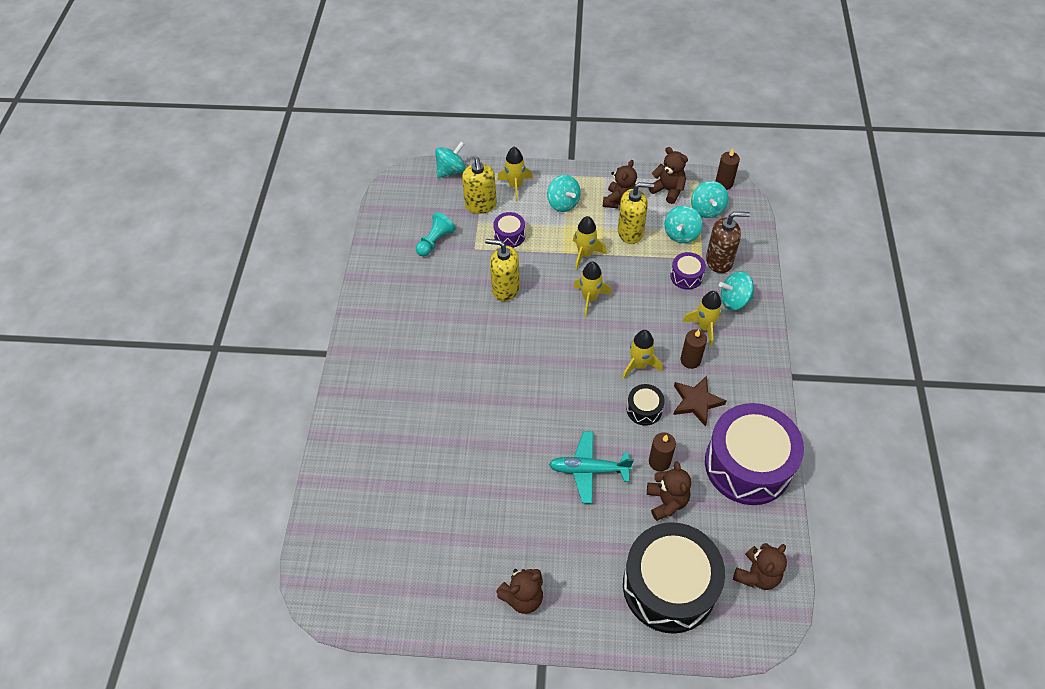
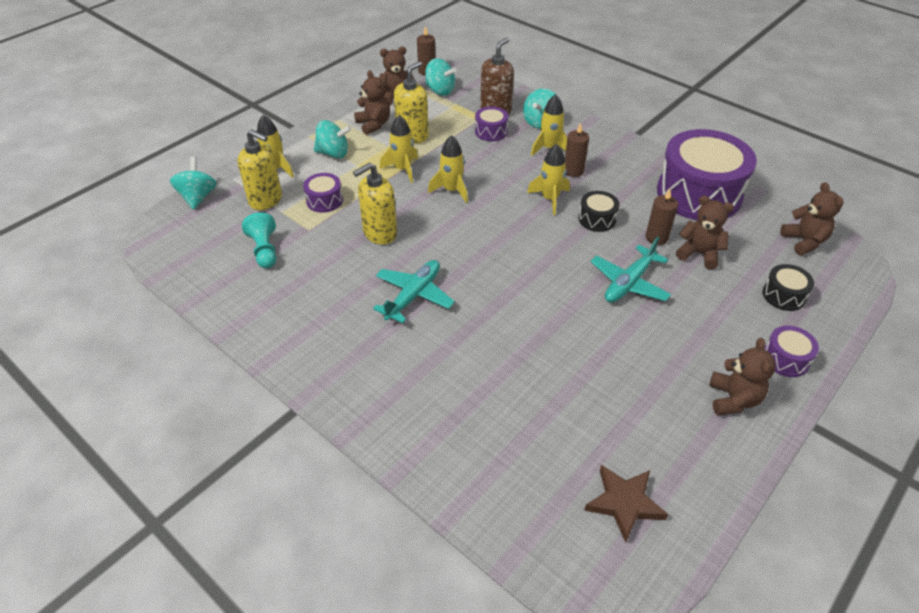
camera: 55 degrees left, 10 degrees down
(464, 348) = (414, 295): none -> turquoise plane
(594, 616) = (785, 359): none -> purple drum
(669, 586) = (783, 295): black drum -> black drum, size x0.43
(681, 234) = (447, 113): turquoise spinning top -> none
(696, 402) = (616, 188): brown star -> brown star (624, 503)

